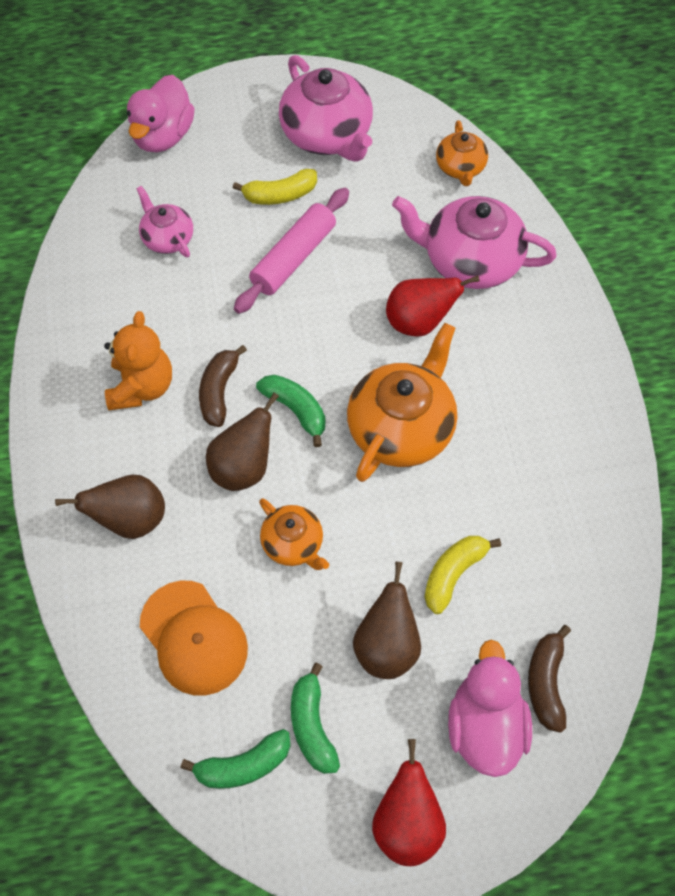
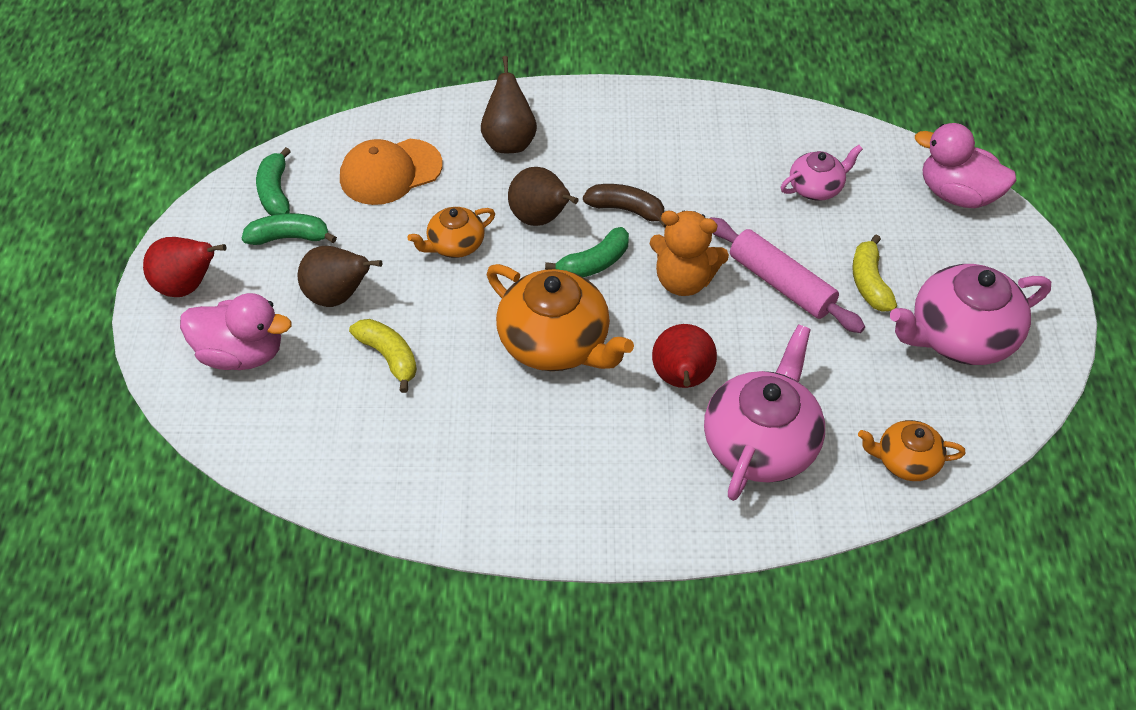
camera: 100 degrees right, 10 degrees down
(142, 387) = (642, 157): orange teddy bear -> orange teddy bear (683, 280)
(546, 682) = (261, 407): brown banana -> none

